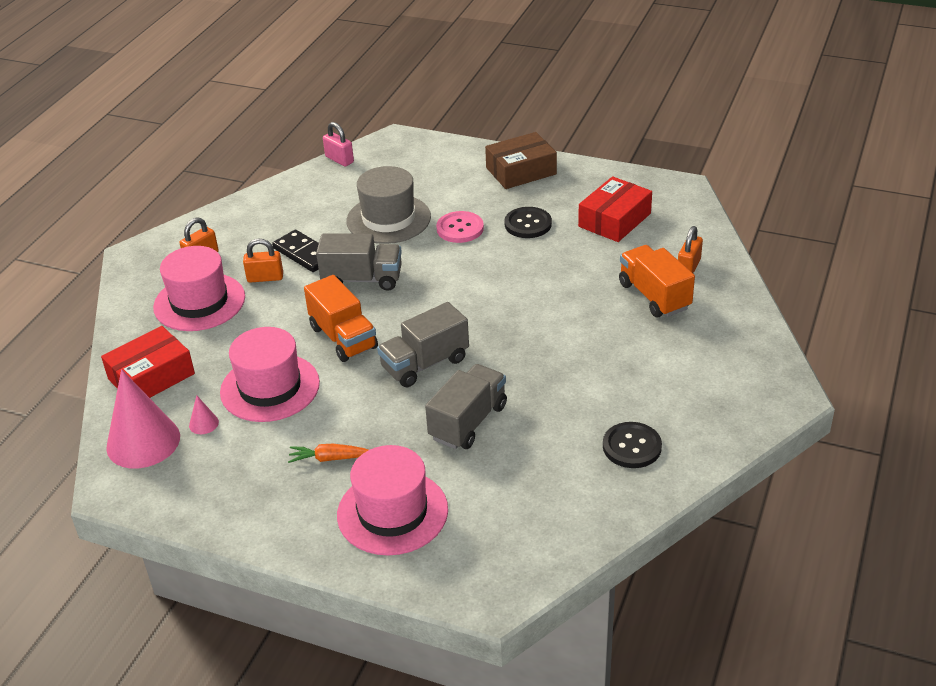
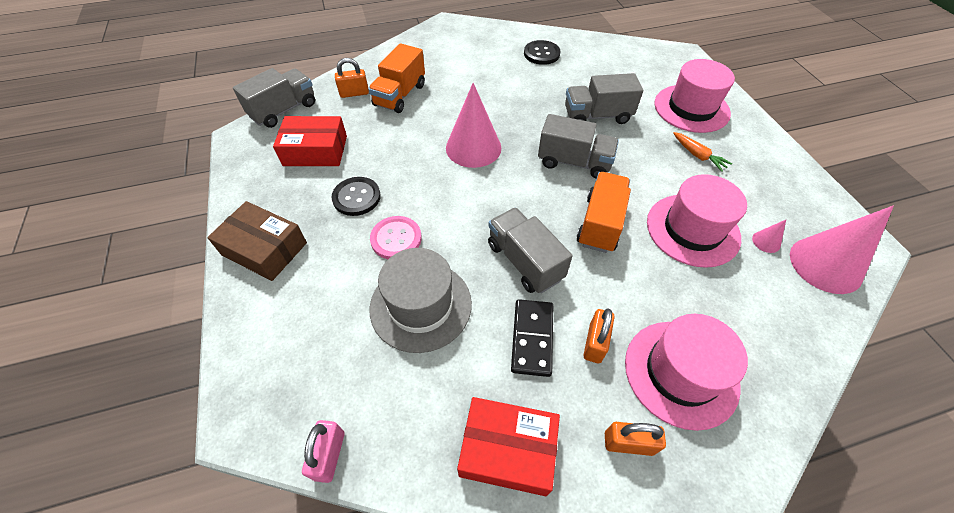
camera: 130 degrees left, 15 degrees up
(151, 376) = (785, 322): red box -> red box (507, 450)
(265, 278) = (595, 343): orange padlock -> orange padlock turned 60 degrees clockwise
(517, 310) = (473, 147): none -> pink cone
(700, 218) = (284, 110): none -> grey truck

